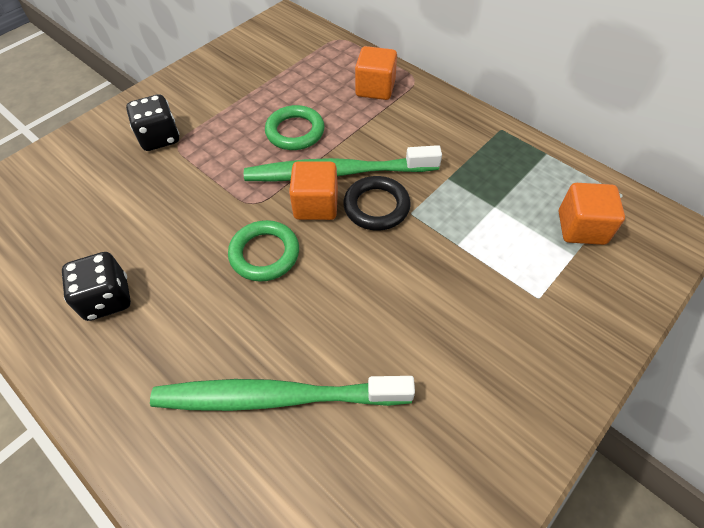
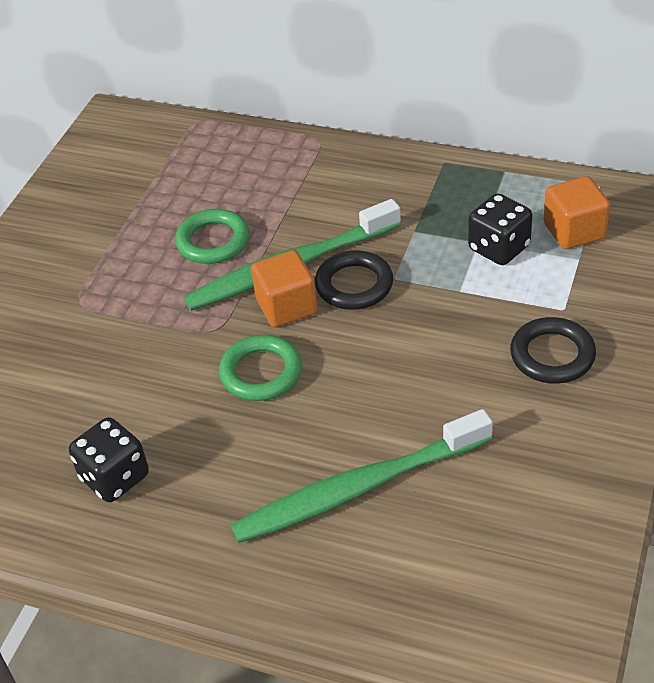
camera: 20 degrees left, 10 degrees down
(160, 138) = (52, 303): black dice -> black dice (499, 248)
(375, 88) = (278, 164): orange cube -> none
(507, 339) = (552, 355): none -> black ring

